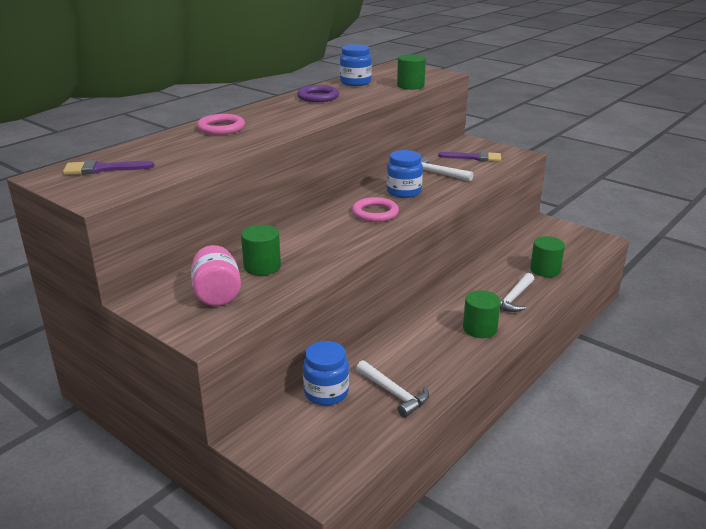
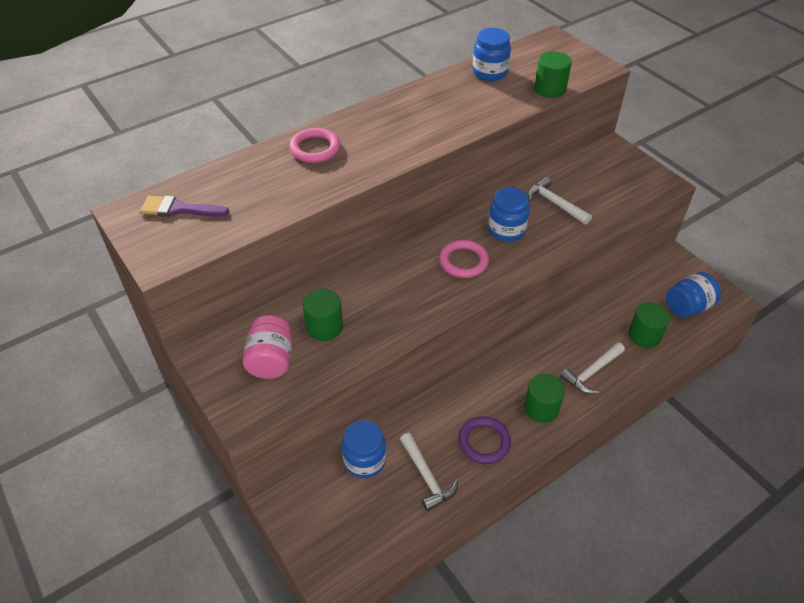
camera: 15 degrees right, 20 degrees up
(318, 97) = (437, 99): purple ring -> purple ring (484, 442)
(474, 157) = (608, 180): purple brush -> none
(571, 248) = (688, 307): none -> blue jar

